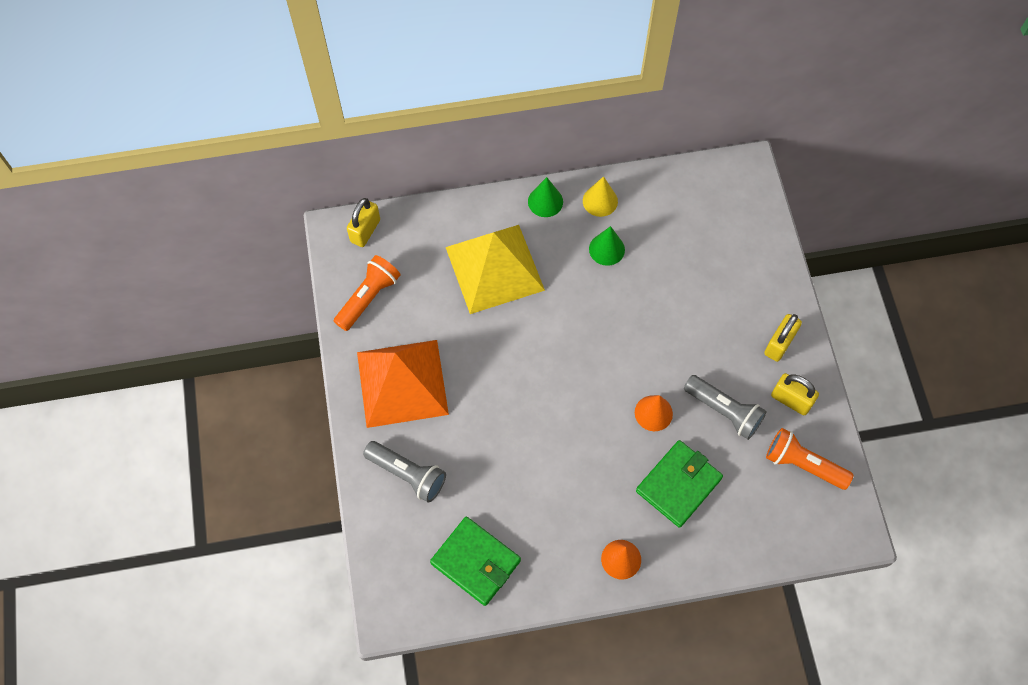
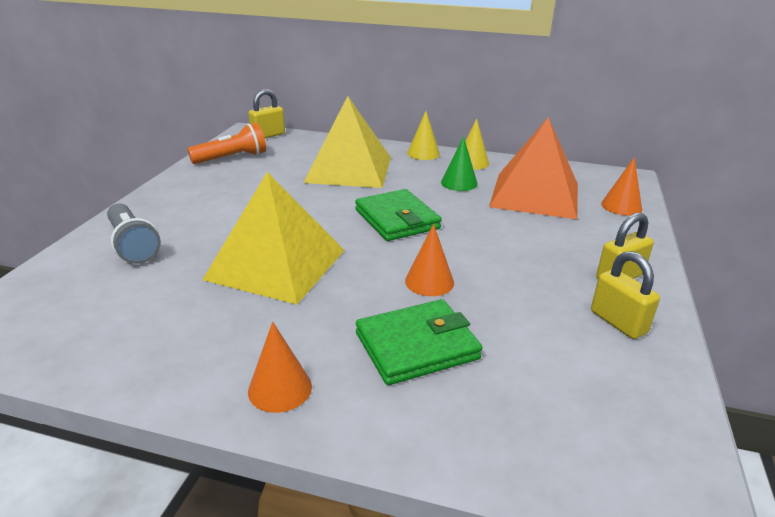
camera: 25 degrees right, 35 degrees down
(402, 383) = (201, 198): orange pyramid -> orange pyramid (535, 195)
(476, 562) = (109, 326): green wallet -> green wallet (397, 219)
(534, 444) = (276, 264): none -> yellow pyramid
(545, 201) = (423, 153): green cone -> yellow cone
(724, 411) = (519, 305): grey flashlight -> none
(755, 230) = (621, 206): none -> orange cone
(803, 464) = (614, 386): orange flashlight -> none

